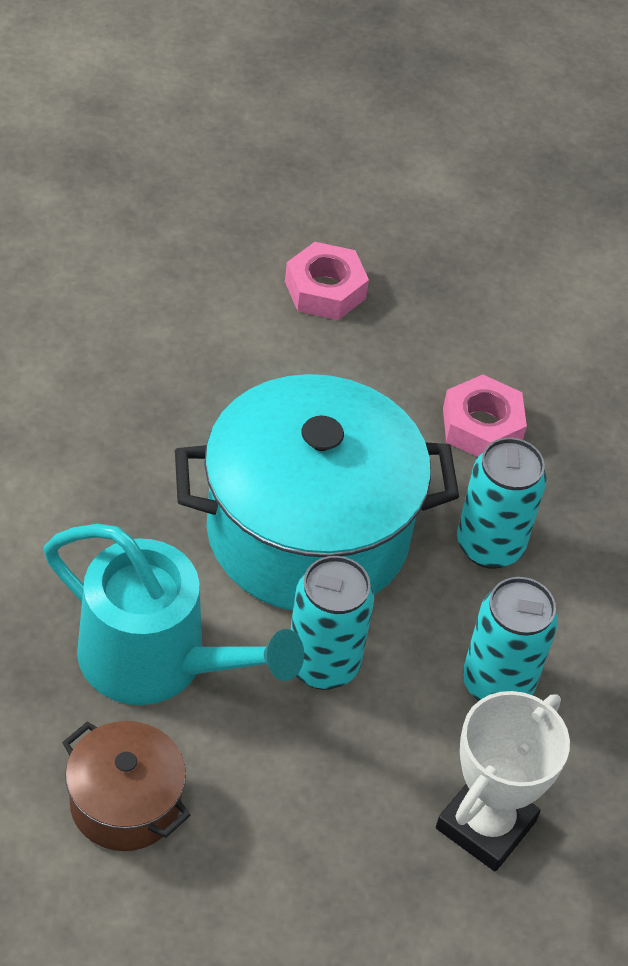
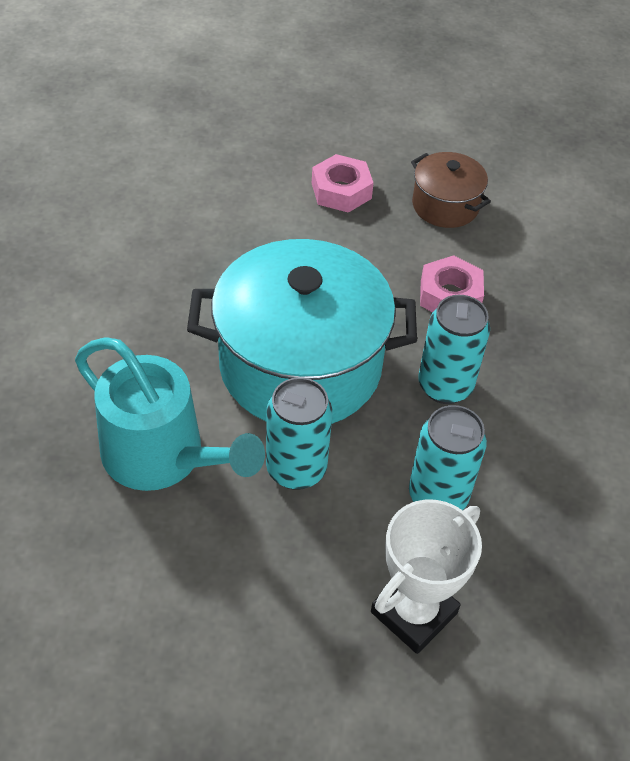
camera: 10 degrees right, 0 degrees up
(125, 803) = (115, 569): brown pot -> brown pot (445, 205)

